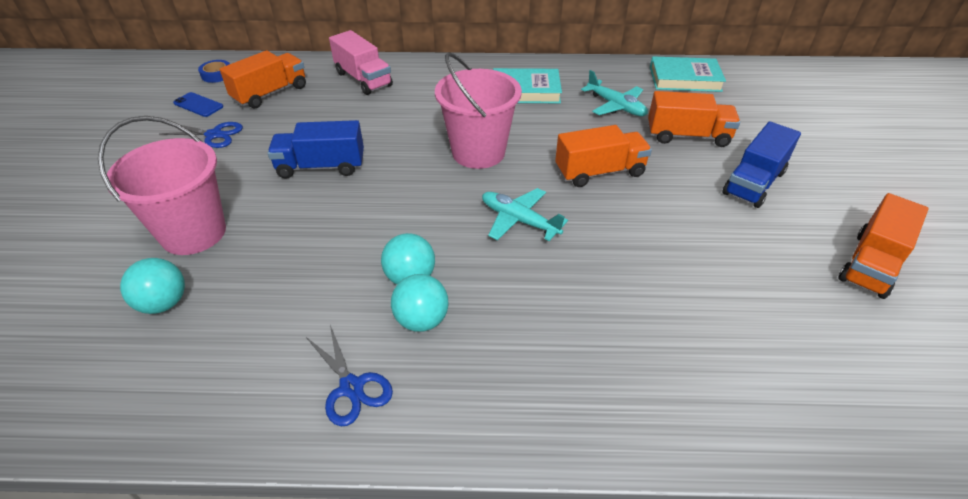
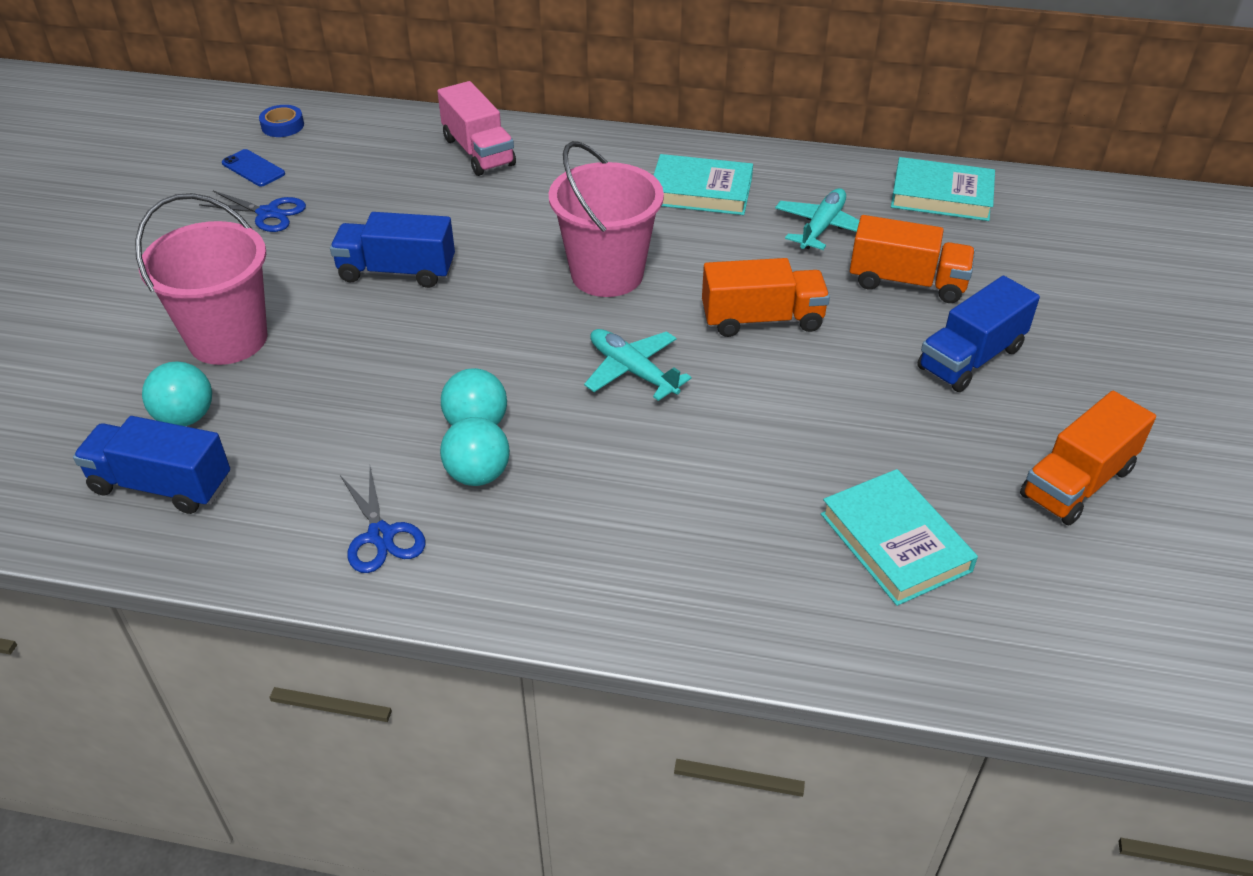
camera: 10 degrees right, 0 degrees up
(147, 368) = (161, 485): none -> blue truck
(270, 93) = (349, 161): orange truck -> none
(616, 106) = (822, 227): turquoise plane -> turquoise plane turned 120 degrees counterclockwise
(766, 331) = (895, 542): none -> turquoise book

